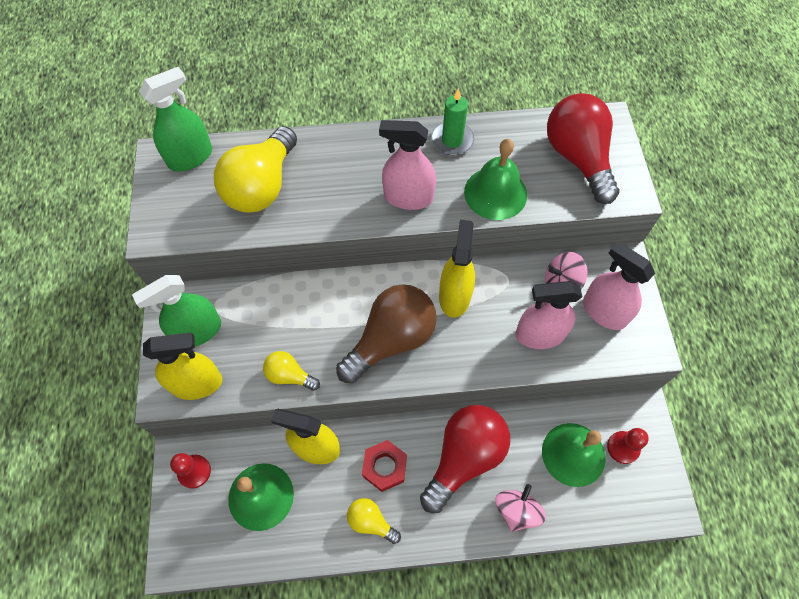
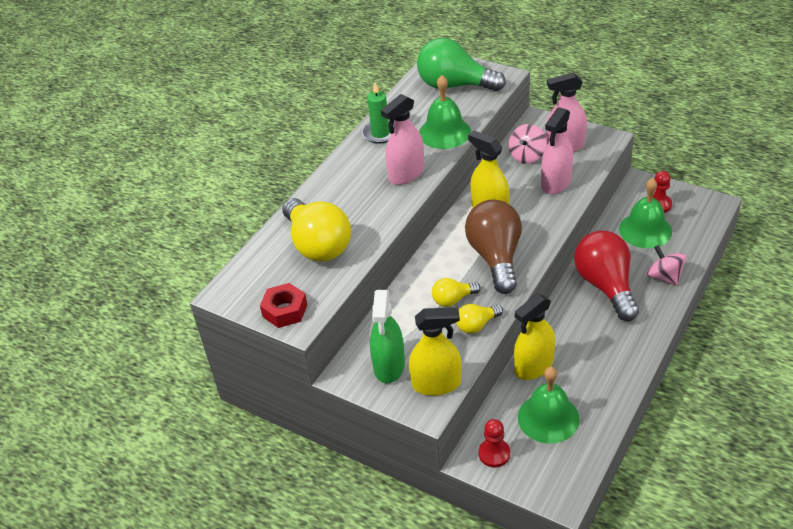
camera: 50 degrees left, 20 degrees down
(190, 157) = (245, 276): green spray bottle -> none
(197, 383) = (436, 384): yellow spray bottle -> yellow spray bottle turned 60 degrees clockwise
(371, 521) = (617, 359): yellow light bulb -> yellow light bulb (453, 300)
(384, 467) = (580, 333): red nut -> red nut (285, 310)
(578, 158) = (454, 85): red light bulb -> green light bulb

